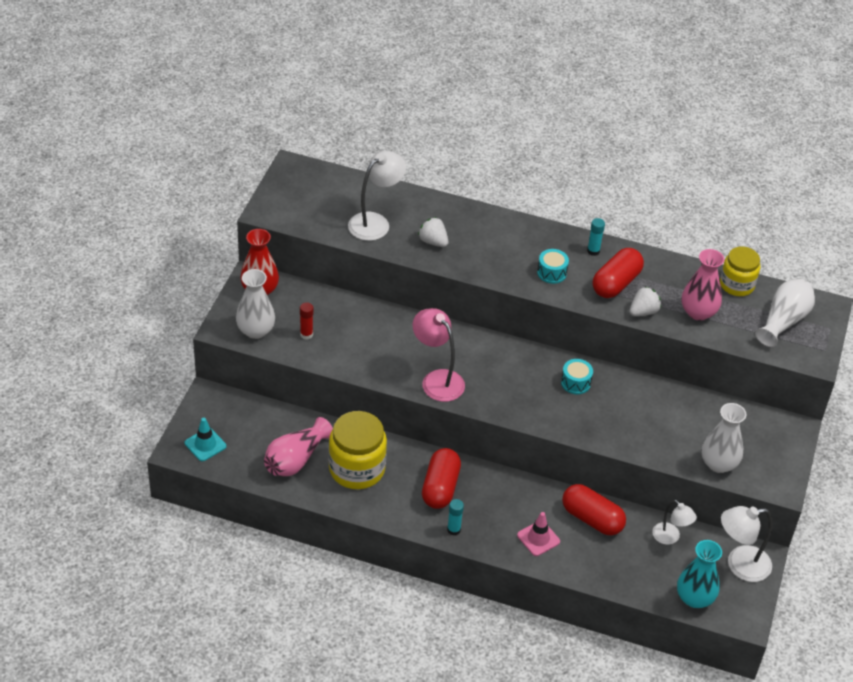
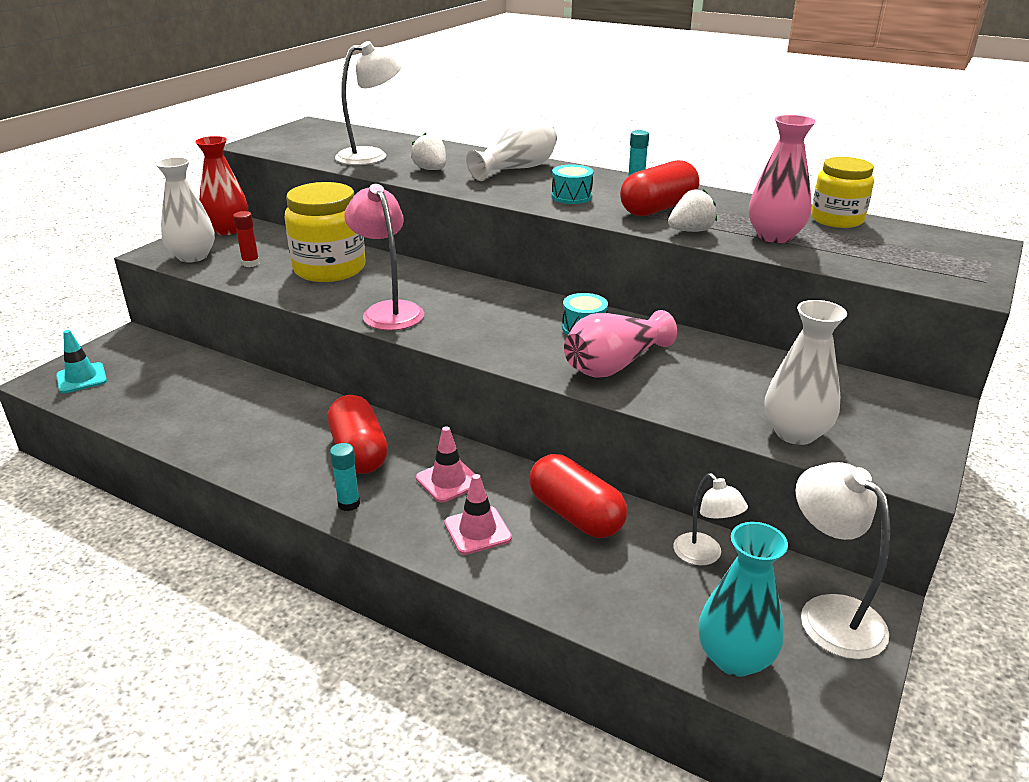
camera: 15 degrees right, 15 degrees down
(296, 459) = (182, 403): pink vase -> pink vase (614, 365)
(357, 469) = (255, 420): yellow jar -> yellow jar (329, 269)
(440, 487) = (359, 452): red capsule -> red capsule turned 45 degrees counterclockwise
(507, 503) = (448, 481): none -> pink traffic cone
(740, 565) = (829, 613): white lamp -> white lamp turned 60 degrees clockwise
(783, 321) = (911, 251): white vase -> white vase (516, 169)

